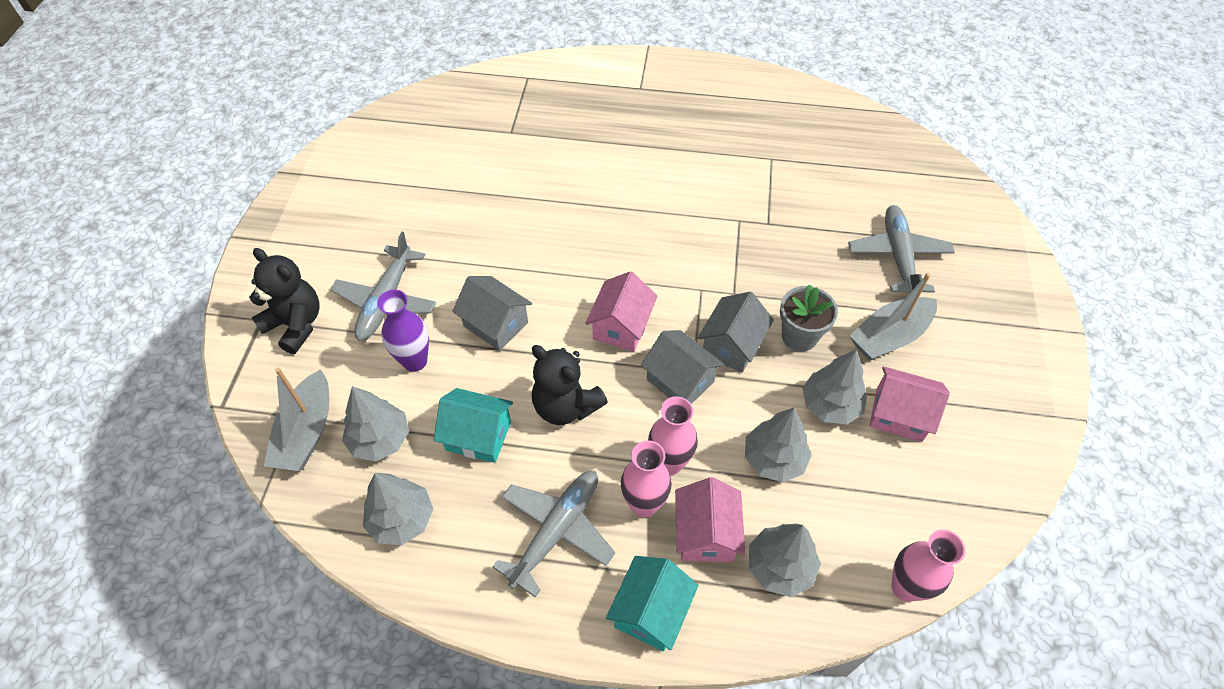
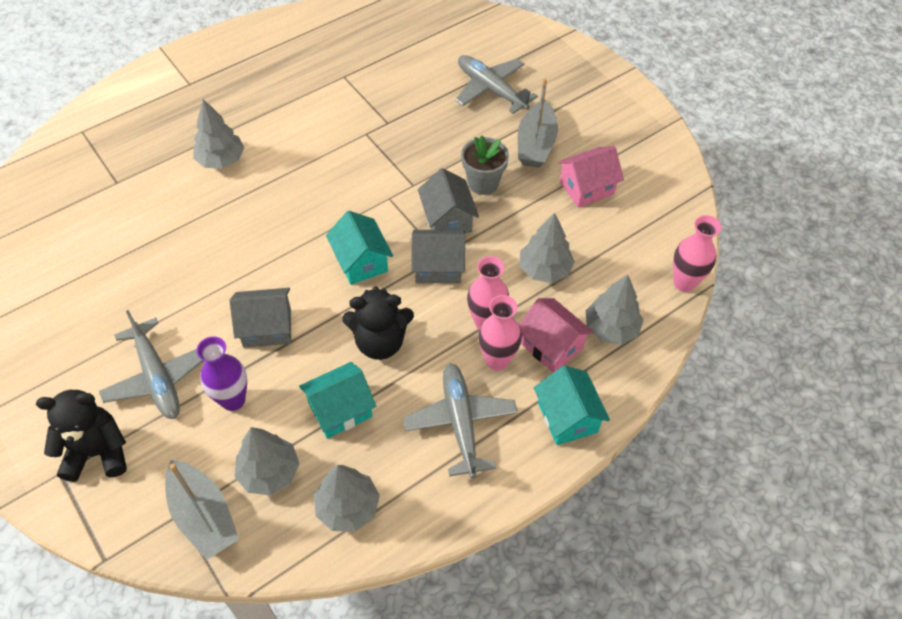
camera: 45 degrees left, 0 degrees up
(621, 326) = (361, 261): pink house -> turquoise house
(830, 405) = (544, 212): grey tree -> grey tree (221, 160)

